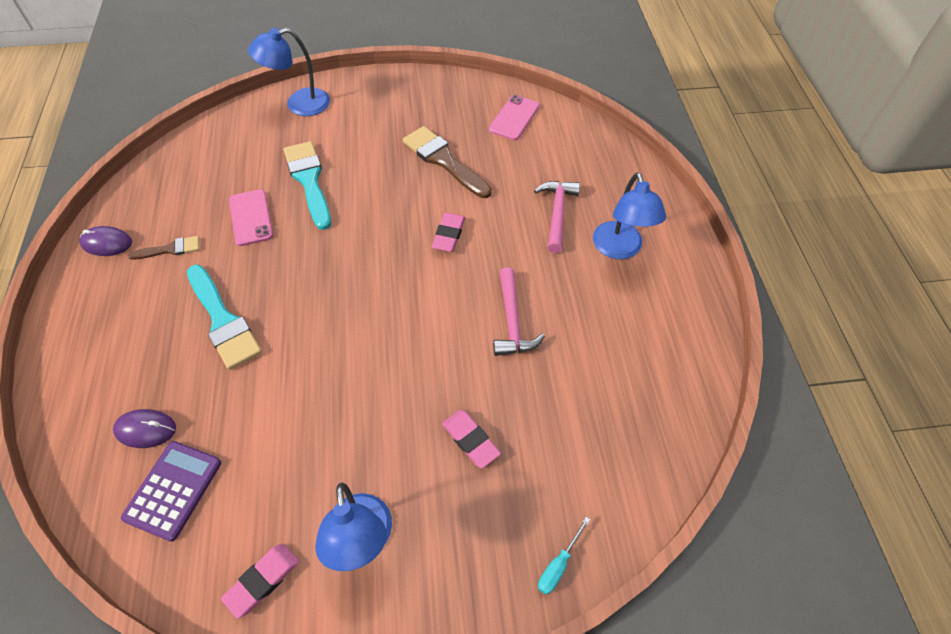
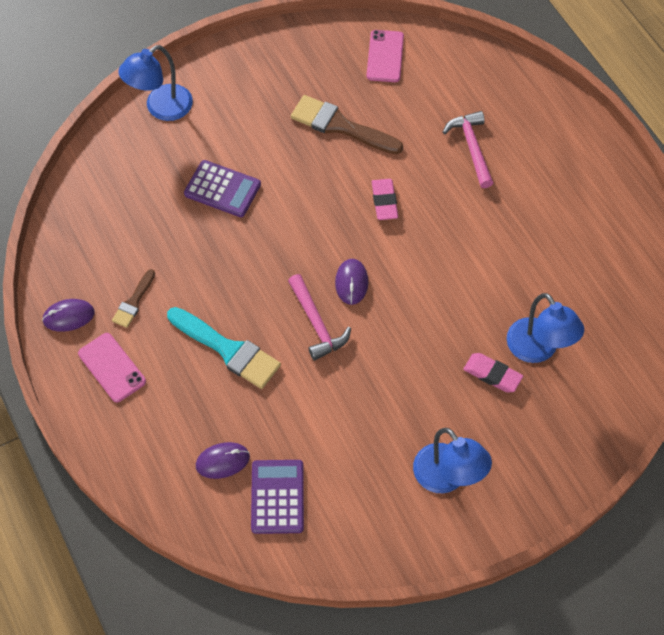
camera: 20 degrees left, 5 degrees up
(170, 249) = (133, 302): brown brush -> brown brush turned 150 degrees clockwise
(251, 217) = (190, 245): pink phone -> pink phone (112, 367)
(262, 581) = (388, 532): pink eraser -> none
(309, 180) = (222, 189): turquoise brush -> purple calculator
(376, 297) = (351, 282): none -> purple mouse
(512, 321) = (479, 264): pink hammer -> pink hammer (317, 324)
(558, 565) = (600, 441): turquoise screwdriver -> none
(619, 249) = (541, 165): blue lamp -> blue lamp (538, 350)

